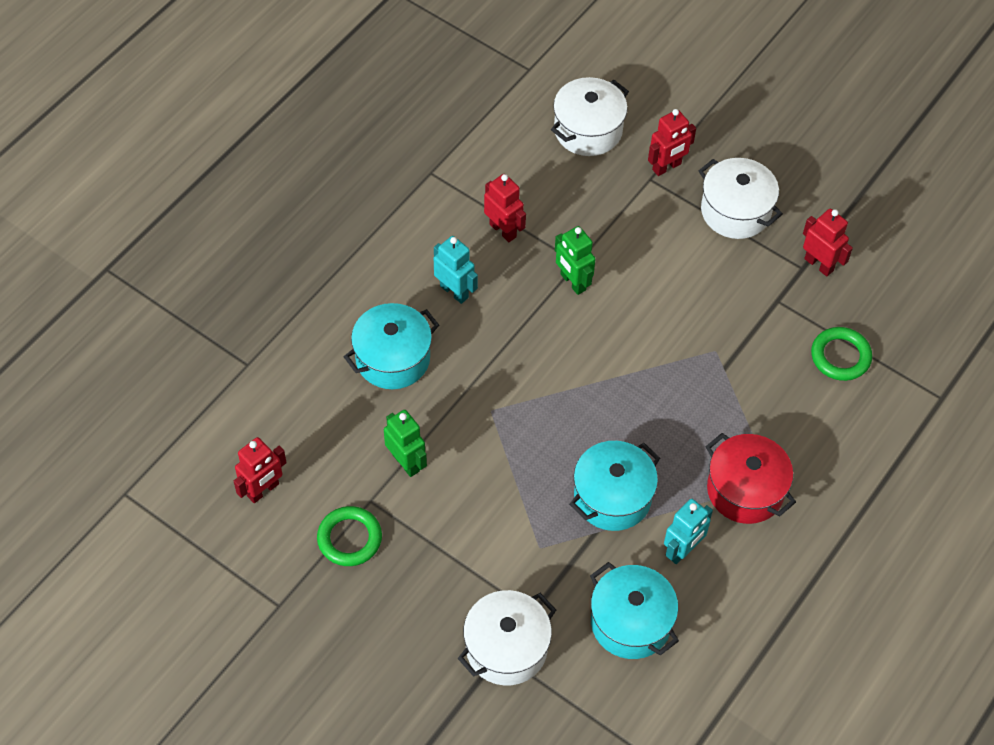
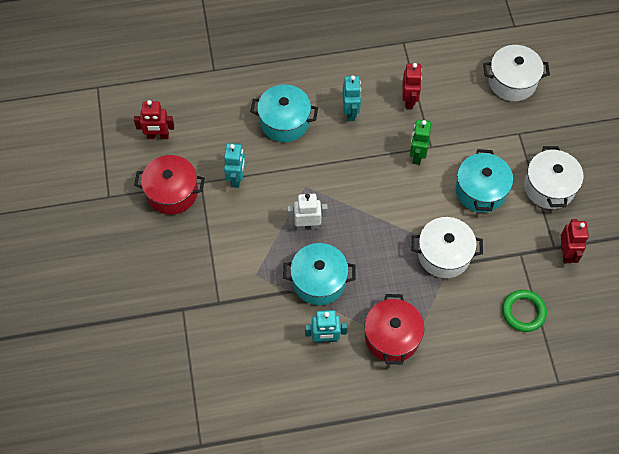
camera: 45 degrees right, 5 degrees up
(349, 538) = (172, 192): green ring -> red pot
(406, 462) = (237, 178): green robot -> turquoise robot
(506, 648) = (188, 309): white pot -> white pot (444, 254)
(538, 449) = (307, 225): none -> white robot
(631, 622) = (260, 351): turquoise pot -> turquoise pot (480, 190)
(667, 167) = (535, 134): red robot -> none

